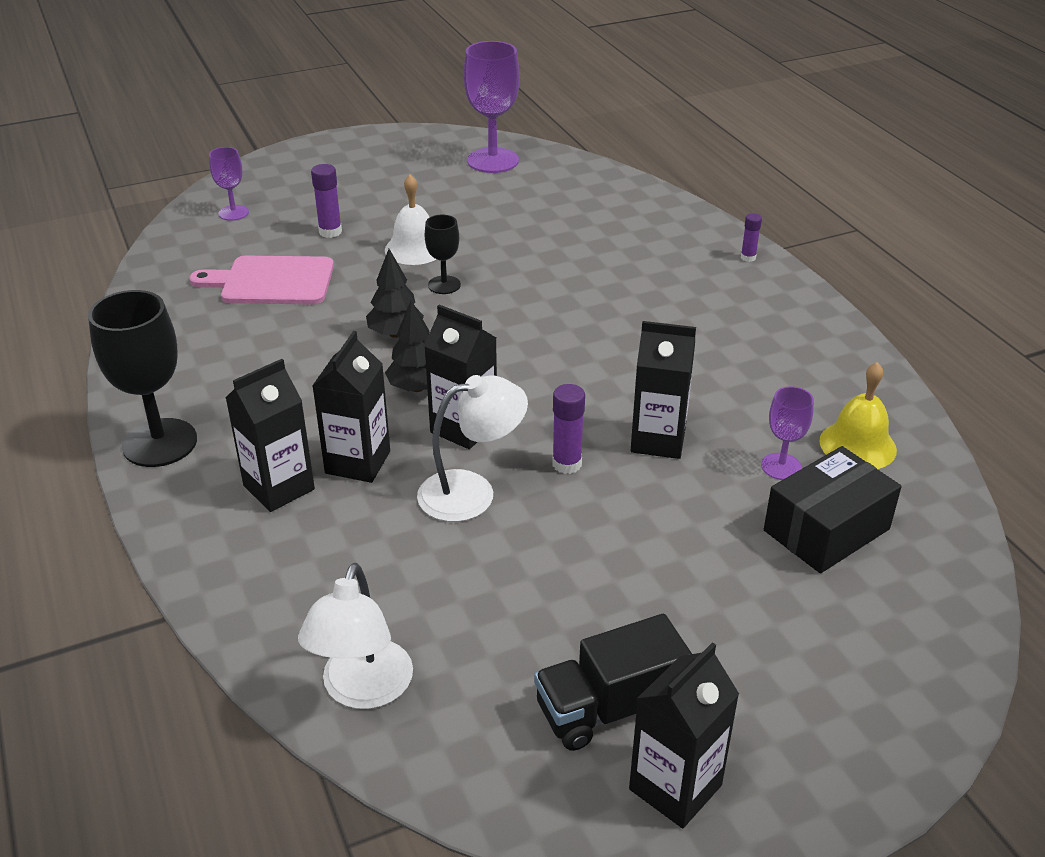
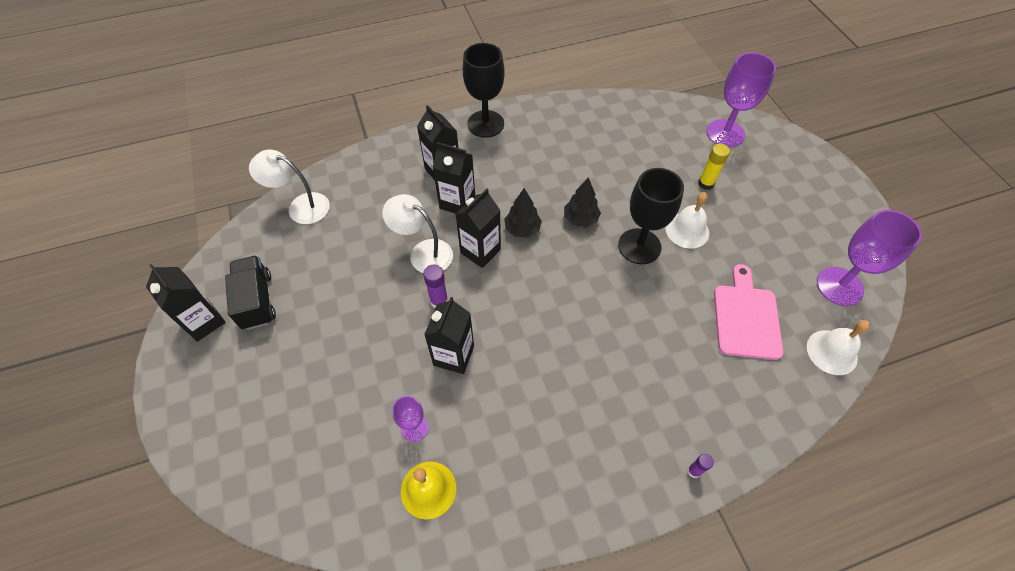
camera: 95 degrees right, 20 degrees up
(233, 213) = (725, 133): purple goblet -> purple goblet, size x1.87
(271, 281) = (640, 157): pink cutting board -> pink cutting board (746, 317)
(330, 232) = (706, 183): purple glue stick -> yellow glue stick
(444, 285) = (639, 246): black goblet -> black goblet, size x1.87
(472, 492) = (423, 252): white lamp -> white lamp turned 135 degrees clockwise
(580, 173) = (832, 352): none -> white bell
(826, 530) = (349, 441): black box -> none

